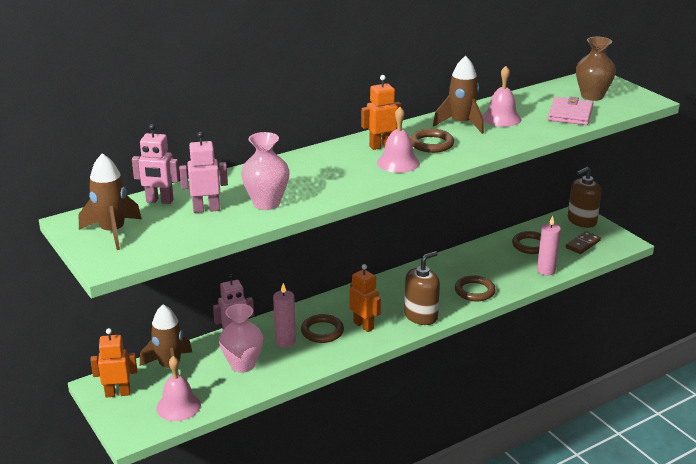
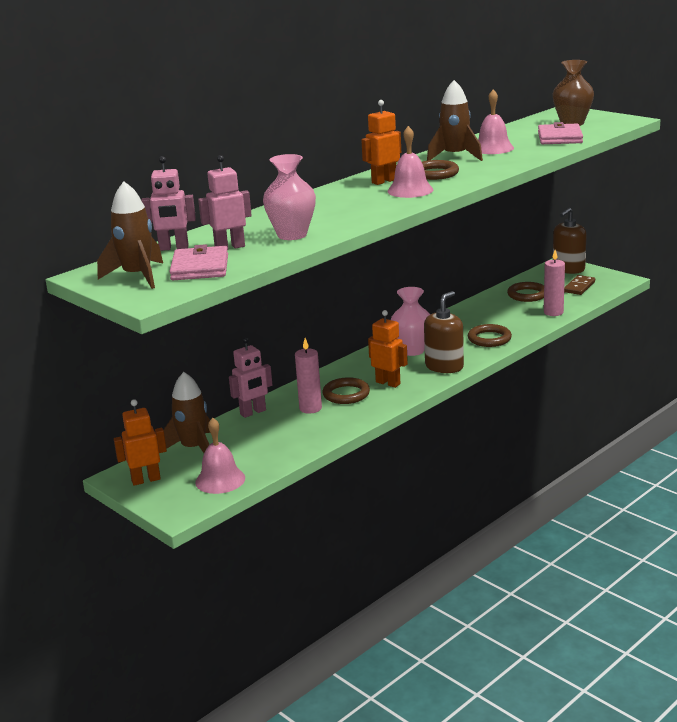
camera: 10 degrees left, 5 degrees down
(169, 231) = (200, 268): none -> pink wallet
(242, 365) = (274, 434): pink vase -> pink vase (412, 350)

